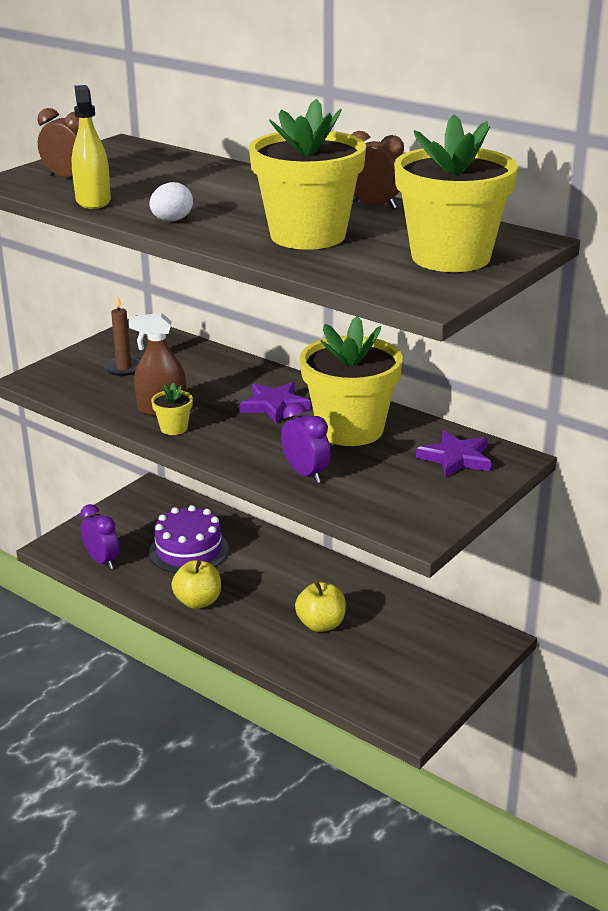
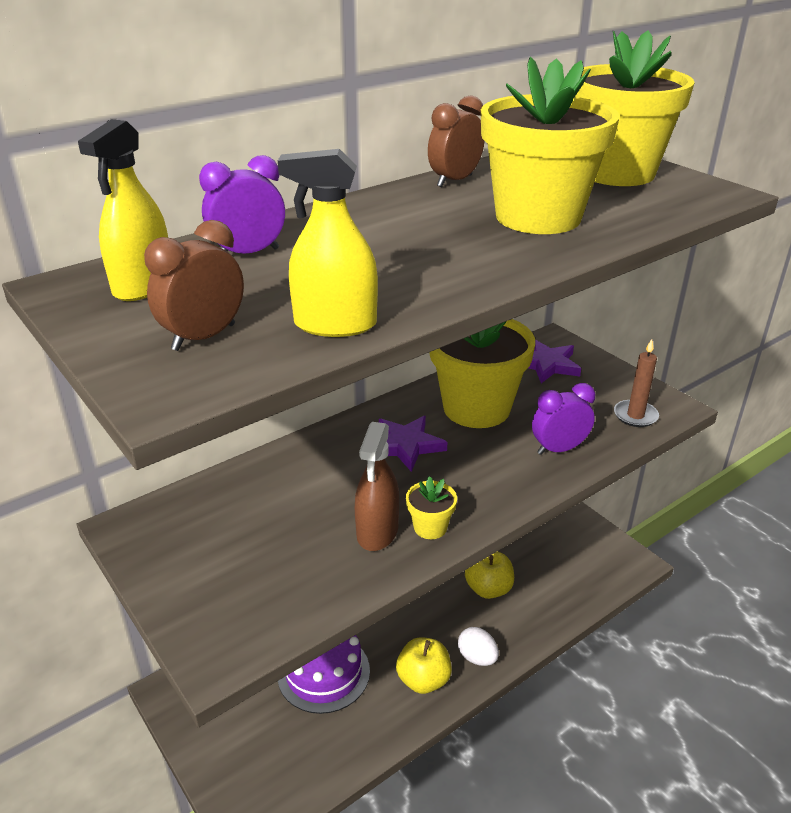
camera: 75 degrees left, 5 degrees up
(102, 561) = (308, 766): purple clock -> purple clock (248, 253)
(124, 368) = (242, 553): brown candle -> brown candle (635, 415)
(128, 157) = (143, 286): none -> yellow spray bottle
(172, 220) = (452, 279): white egg -> white egg (477, 657)

